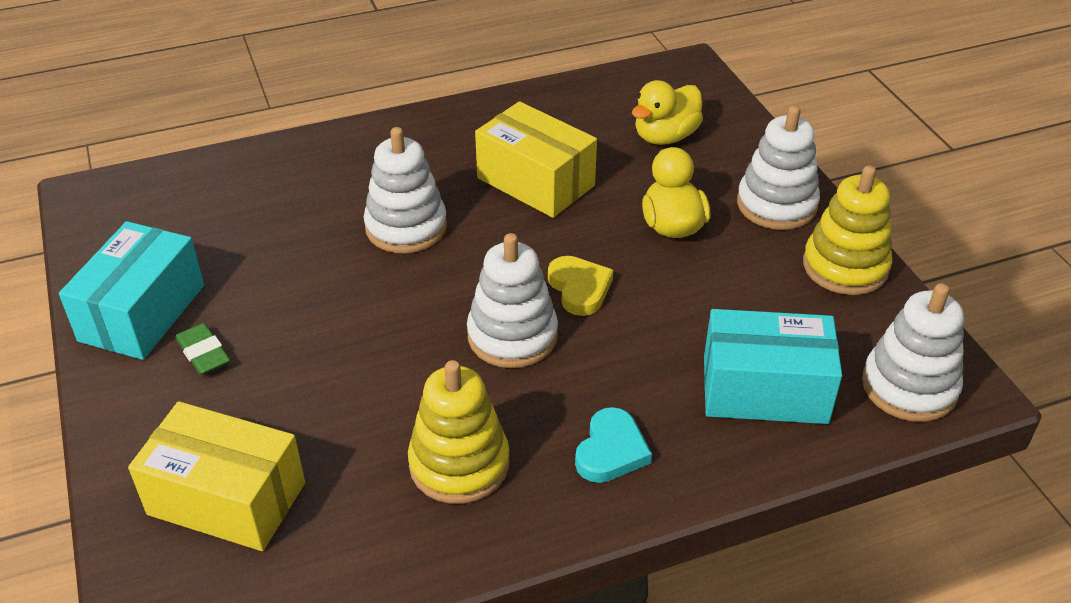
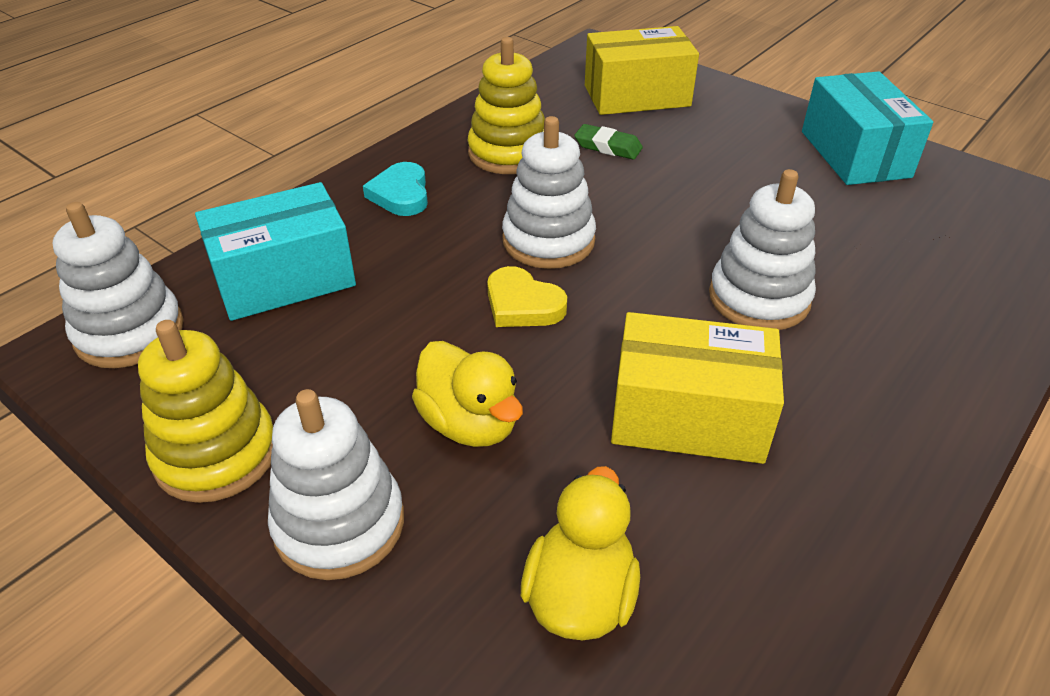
camera: 150 degrees right, 0 degrees up
(203, 353) = (769, 148): green eraser -> green eraser (608, 147)

